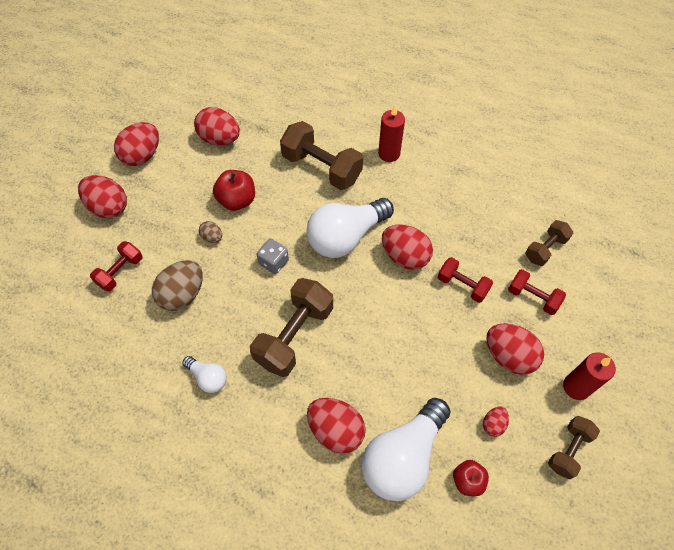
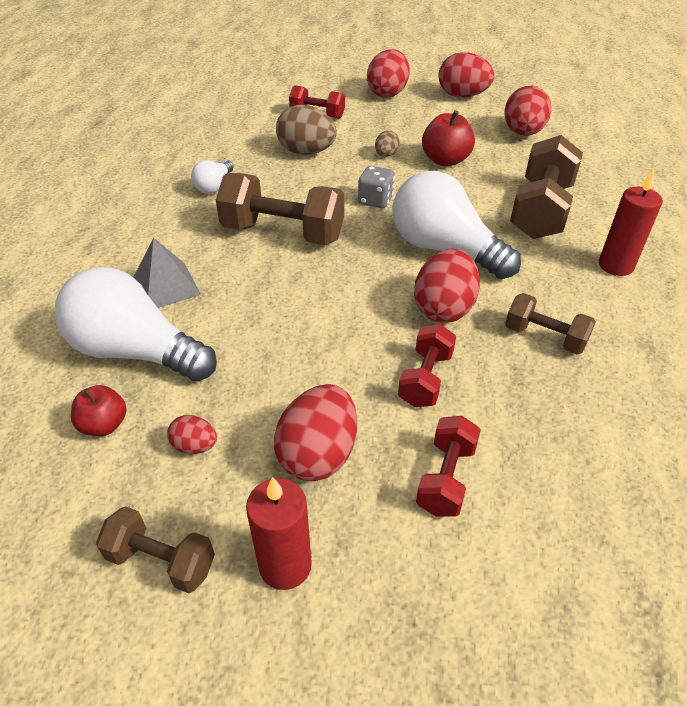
camera: 75 degrees right, 15 degrees down
(336, 430) = (166, 286): red egg -> grey pyramid
(545, 249) = (562, 489): brown dumbbell -> brown dumbbell (545, 337)

